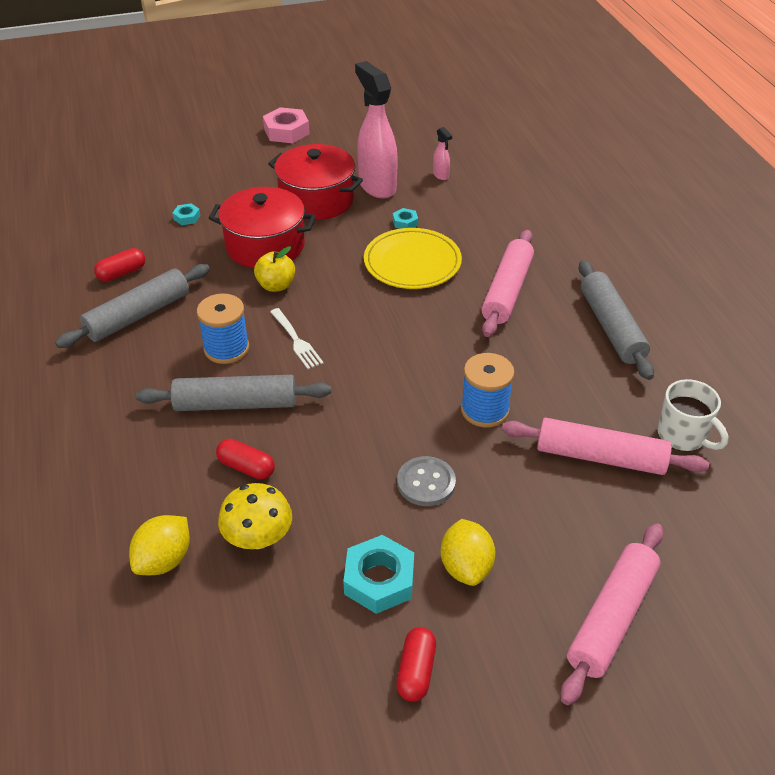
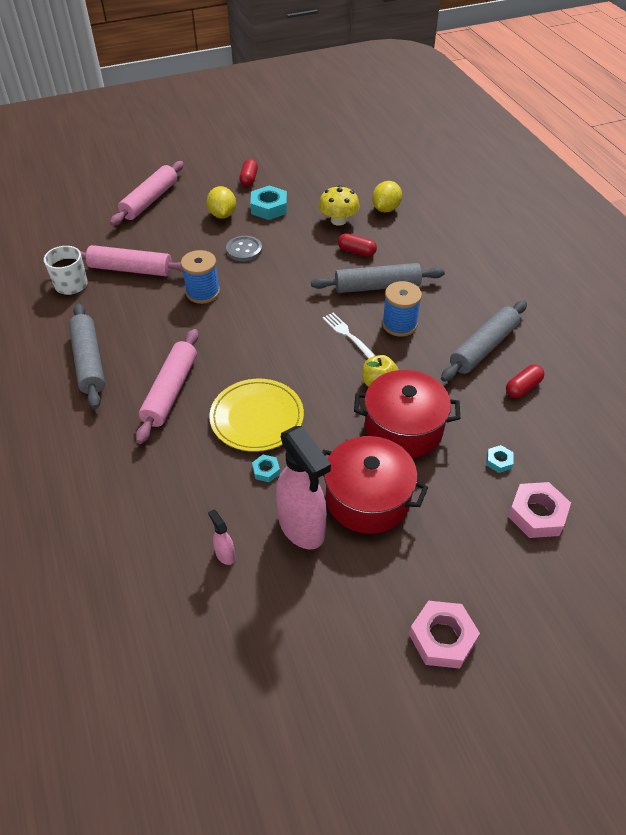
camera: 175 degrees right, 5 degrees up
(177, 184) = (537, 514): none -> pink nut

